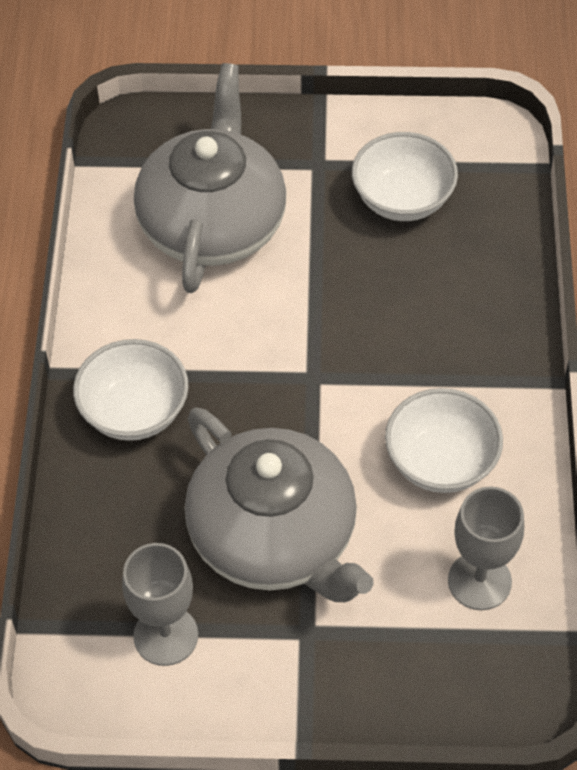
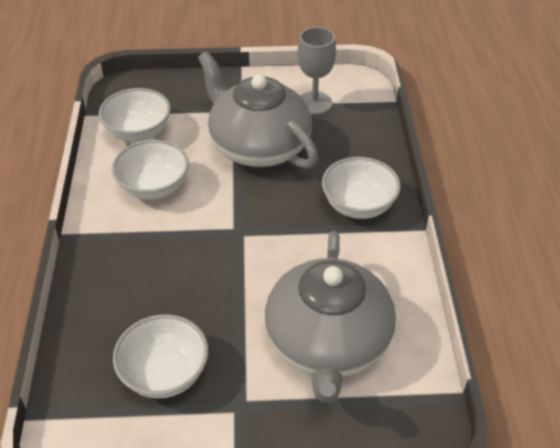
camera: 175 degrees right, 10 degrees down
(479, 581) = (138, 132): grey goblet -> white bowl

